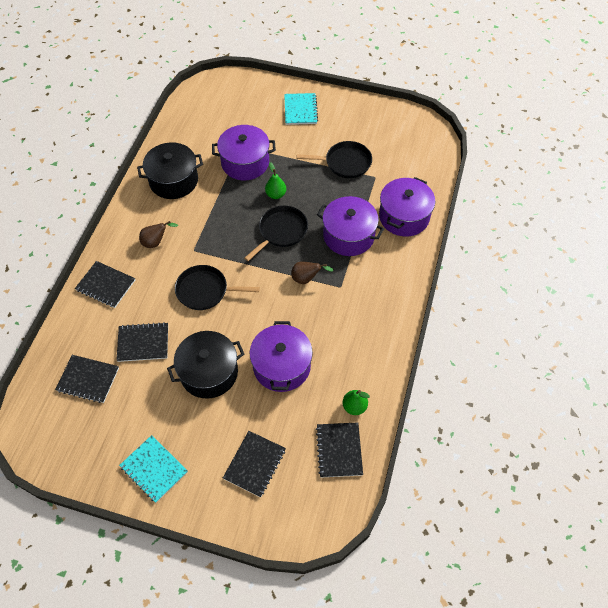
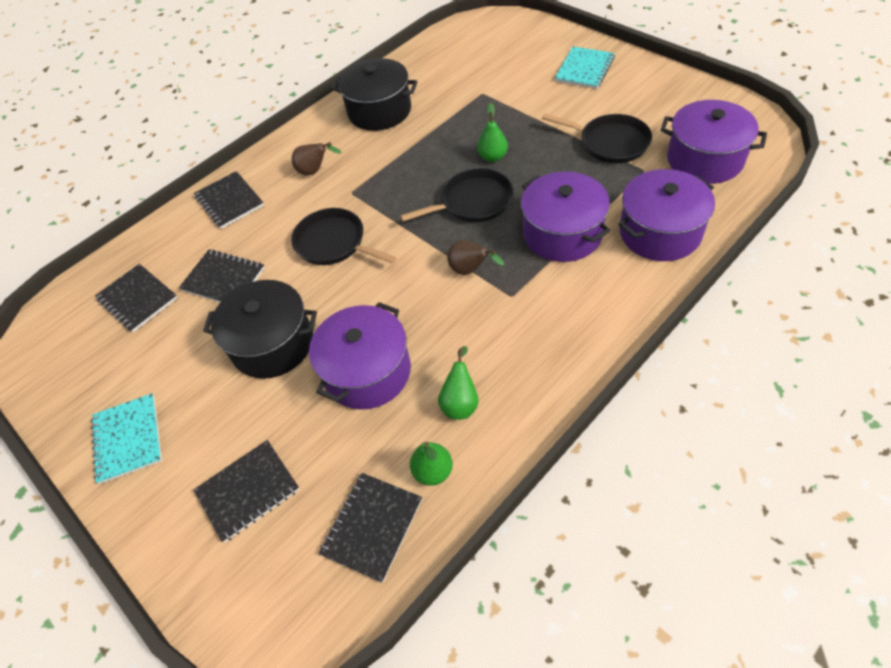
camera: 35 degrees right, 5 degrees down
(245, 162) = (476, 111): purple pot -> purple pot (705, 159)
(347, 362) = (460, 402): none -> green pear

